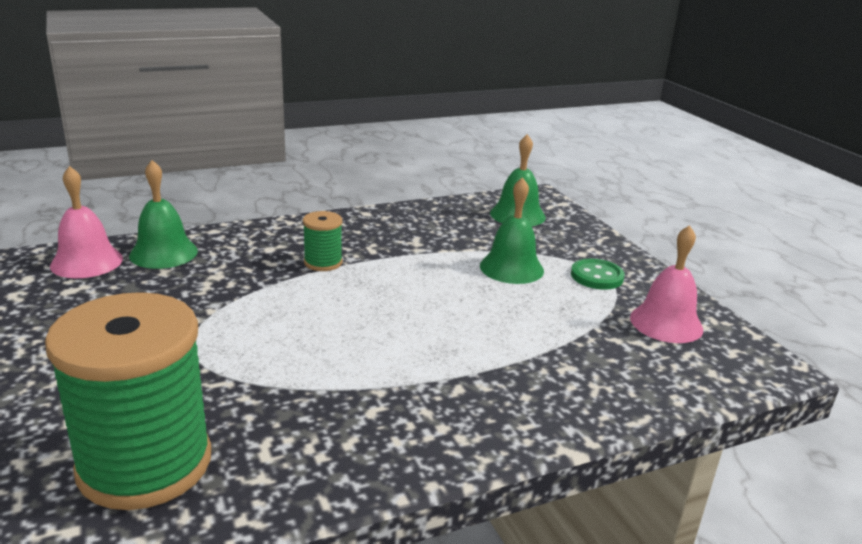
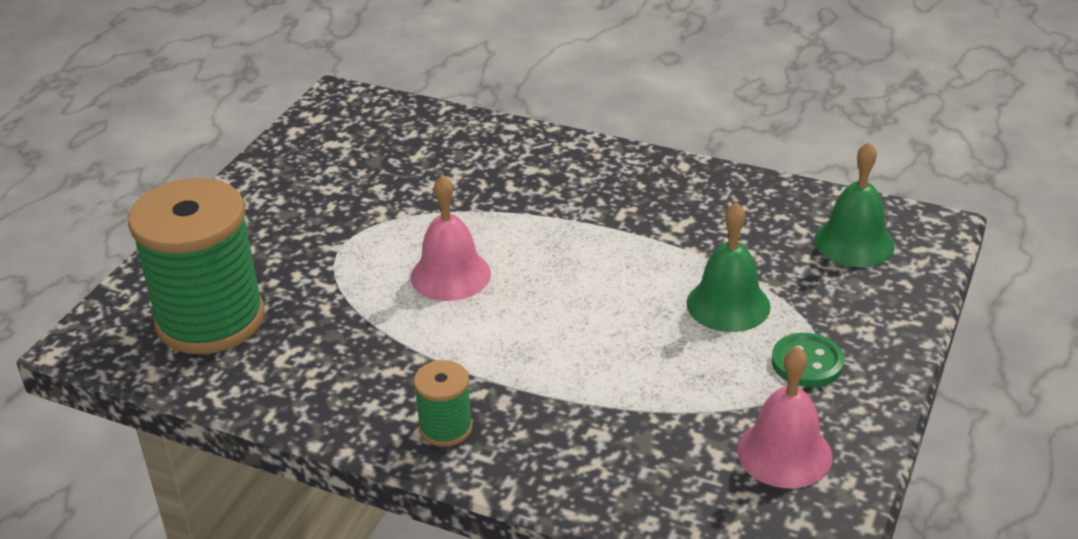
camera: 50 degrees right, 10 degrees up
(86, 262) = (374, 118): pink bell -> pink bell (450, 275)
(163, 253) = (440, 134): green bell -> none
(323, 262) = (554, 208): green spool -> green spool (445, 428)

